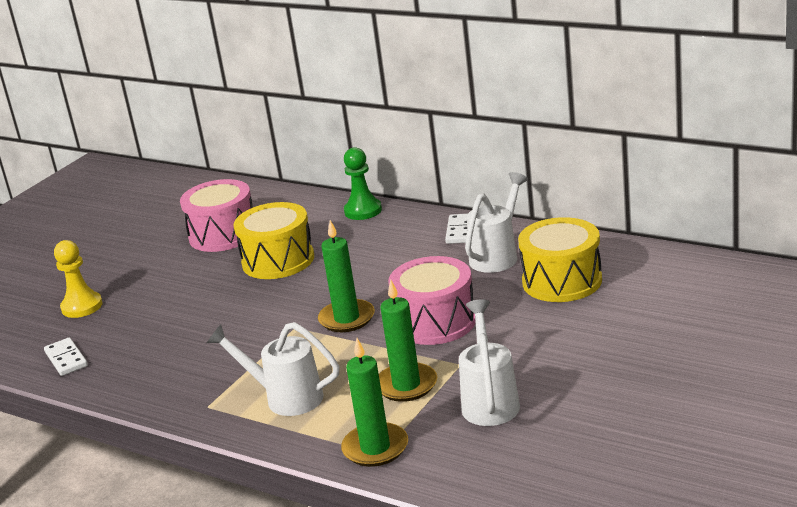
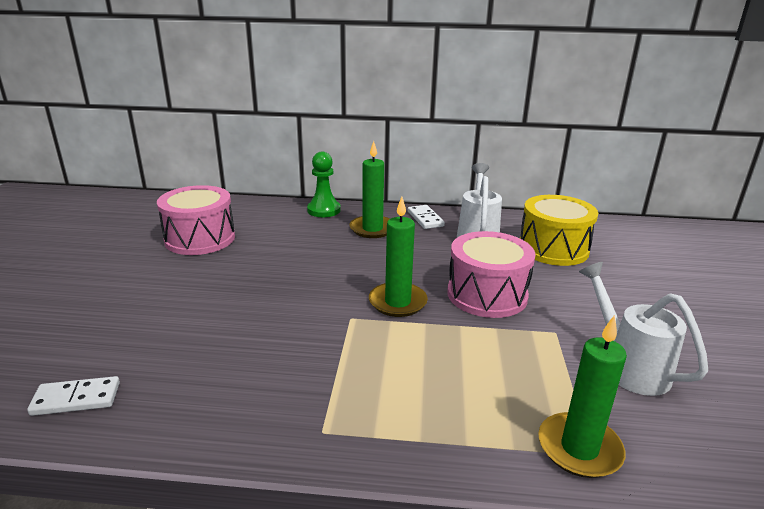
camera: 30 degrees left, 0 degrees up
(66, 359) = (76, 399): white domino -> white domino turned 45 degrees counterclockwise
(82, 306) = (68, 327): yellow pawn -> none
(278, 260) = (277, 256): yellow drum -> none
(285, 397) = (411, 401): white watering can -> none
(406, 385) = (529, 363): green candle -> green candle (372, 229)

